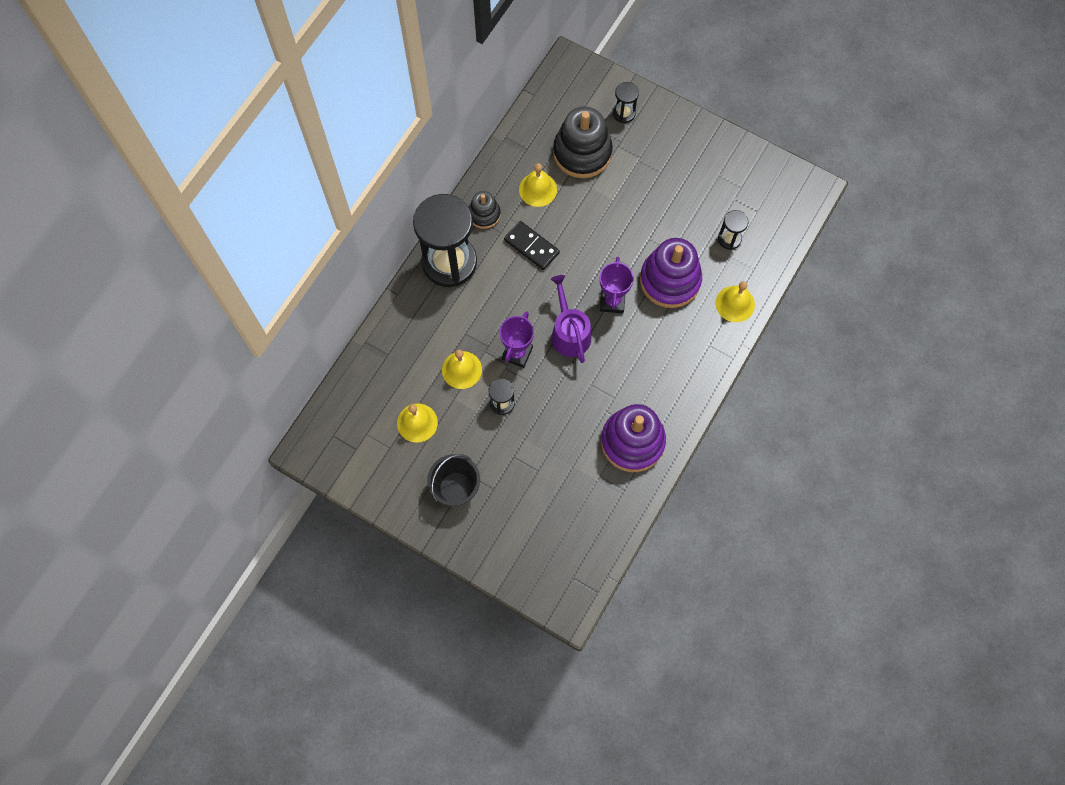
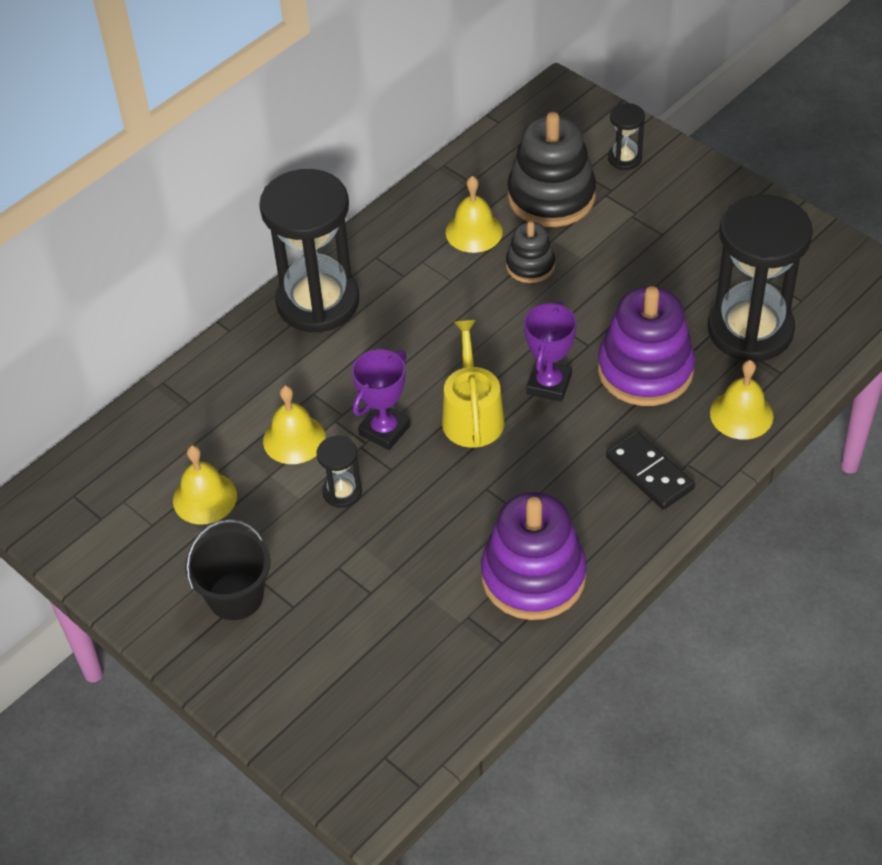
camera: 15 degrees right, 20 degrees down
(484, 214) = (386, 251): black stacking toy -> black stacking toy (530, 265)
(531, 246) = (445, 299): black domino -> black domino (649, 473)
(569, 332) = (472, 415): purple watering can -> yellow watering can
(729, 239) = (750, 330): black hourglass -> black hourglass, size x2.31

